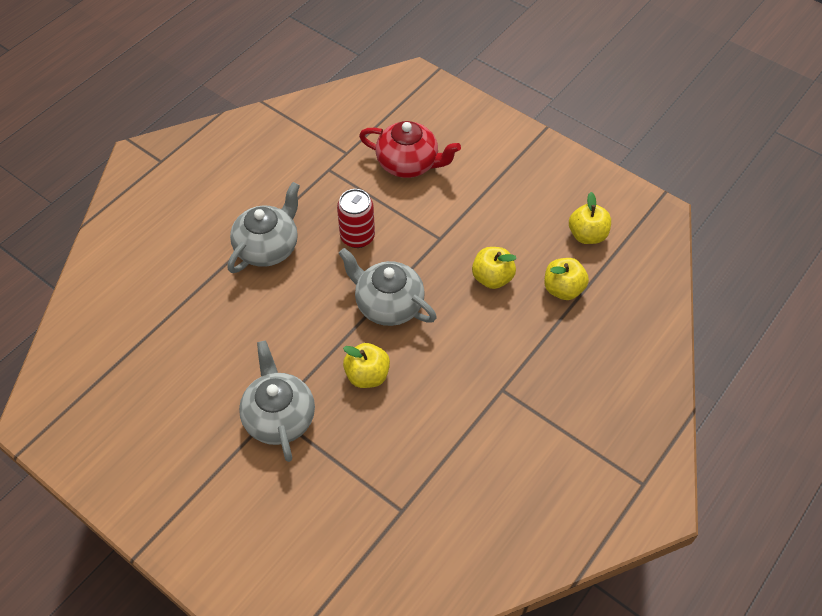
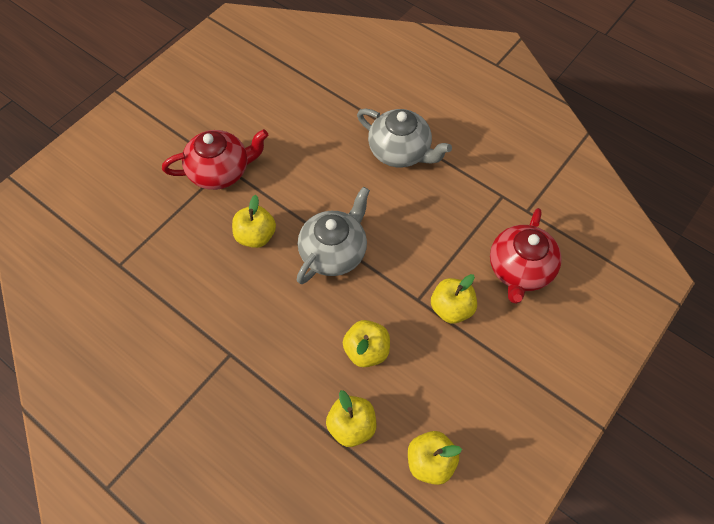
camera: 90 degrees right, 5 degrees up
(279, 417) = (220, 171): grey teapot -> red teapot
(357, 237) = (416, 224): red can -> none
(448, 214) = (451, 308): none -> yellow apple

